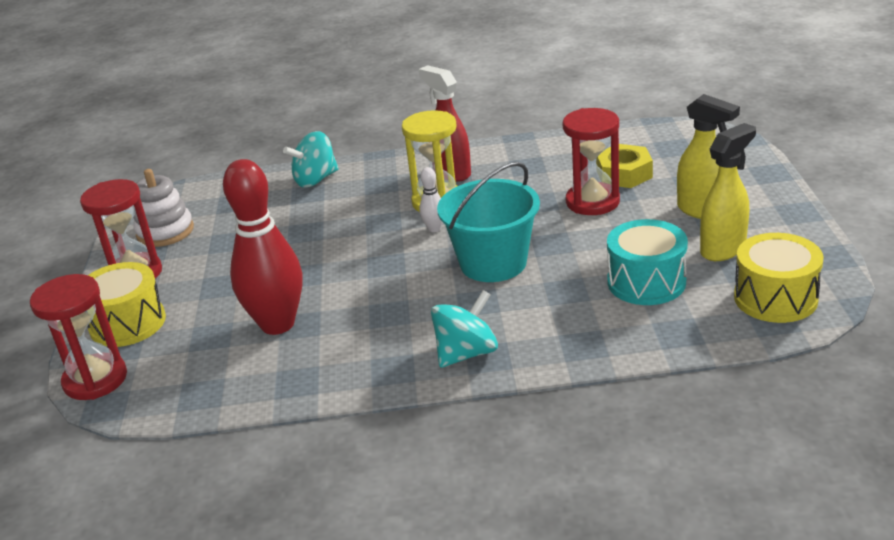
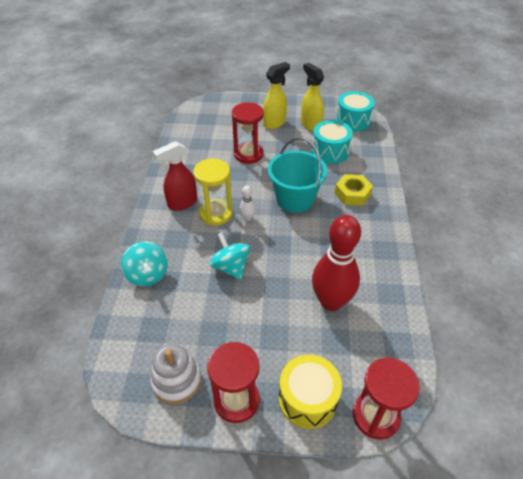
camera: 85 degrees left, 15 degrees up
(466, 353) = (376, 219): turquoise spinning top -> turquoise spinning top (231, 267)
(624, 174) = (225, 139): yellow nut -> yellow nut (352, 194)
(775, 298) = (353, 121): yellow drum -> turquoise drum

